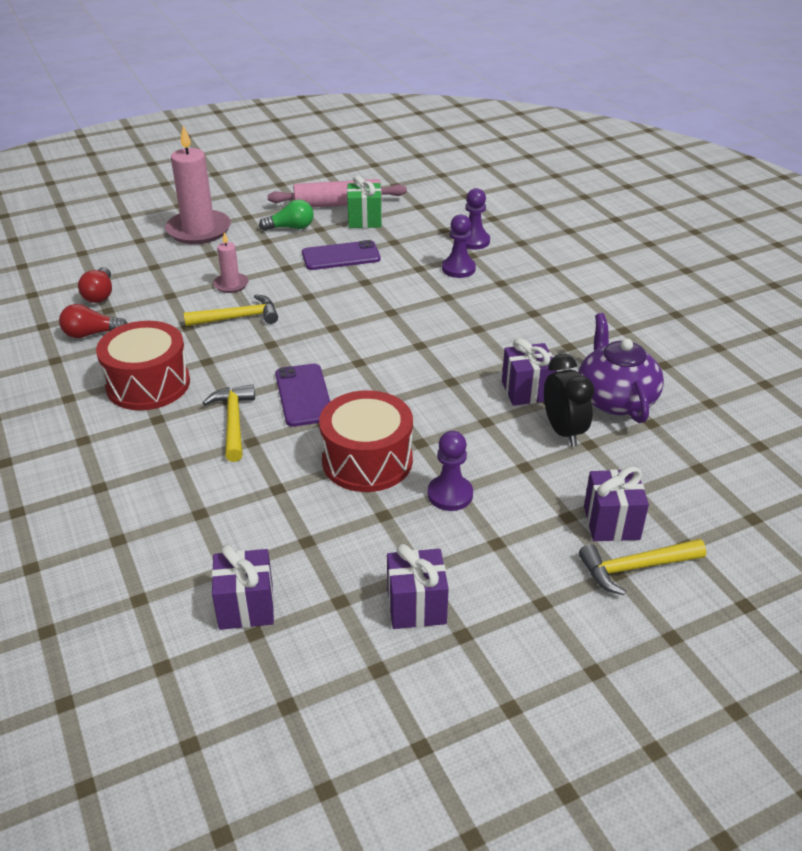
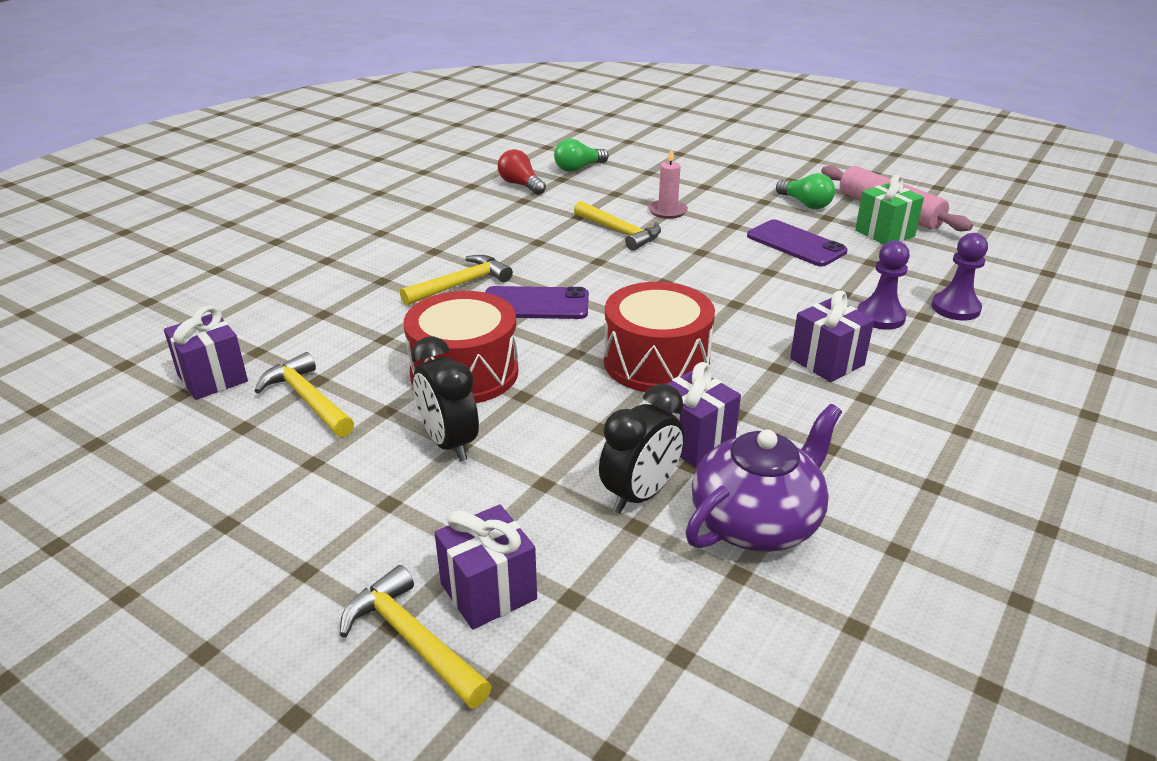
camera: 60 degrees right, 5 degrees down
(100, 295) = (578, 168): red light bulb -> green light bulb
(148, 384) = (477, 230): red drum -> red drum (656, 362)
(199, 230) = (732, 168): pink candle -> none
(304, 395) = (535, 304): purple phone -> purple phone turned 45 degrees clockwise
(332, 554) = (307, 399): none -> yellow hammer
(416, 606) = (256, 477): purple gift -> purple gift (827, 362)
(450, 494) = (449, 443): purple pawn -> black clock

